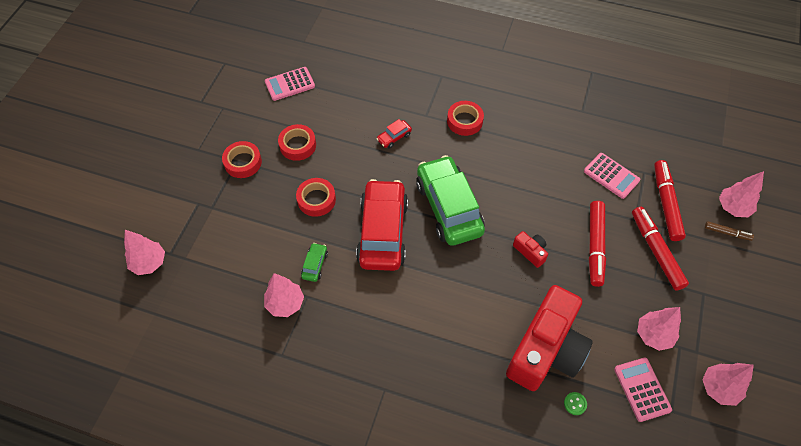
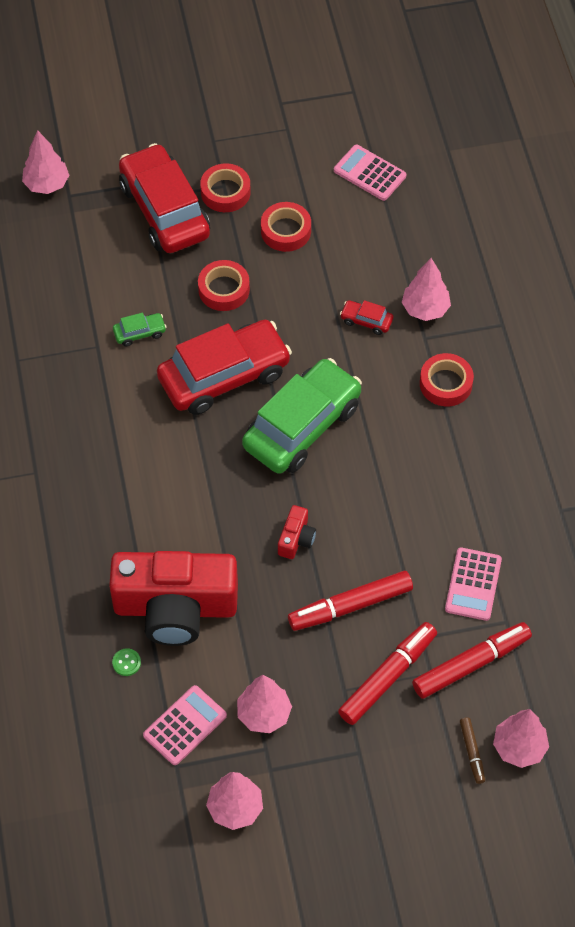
camera: 60 degrees right, 0 degrees up
(229, 203) = (164, 210): none -> red car
(285, 304) = (76, 331): pink tree -> pink tree (425, 309)

